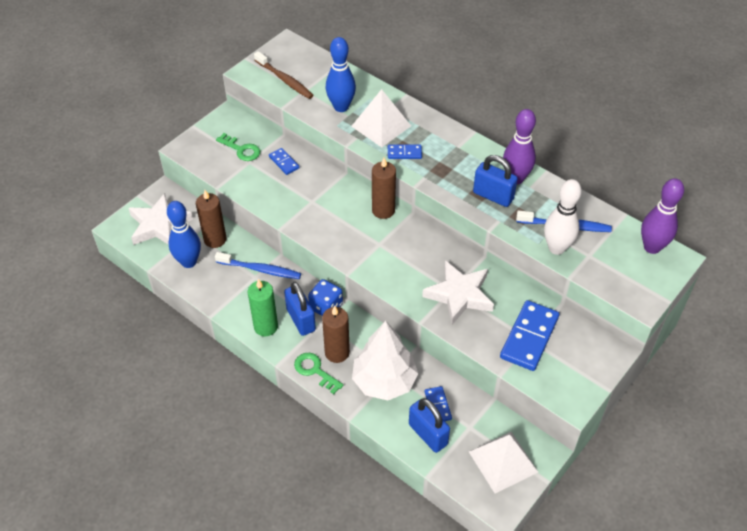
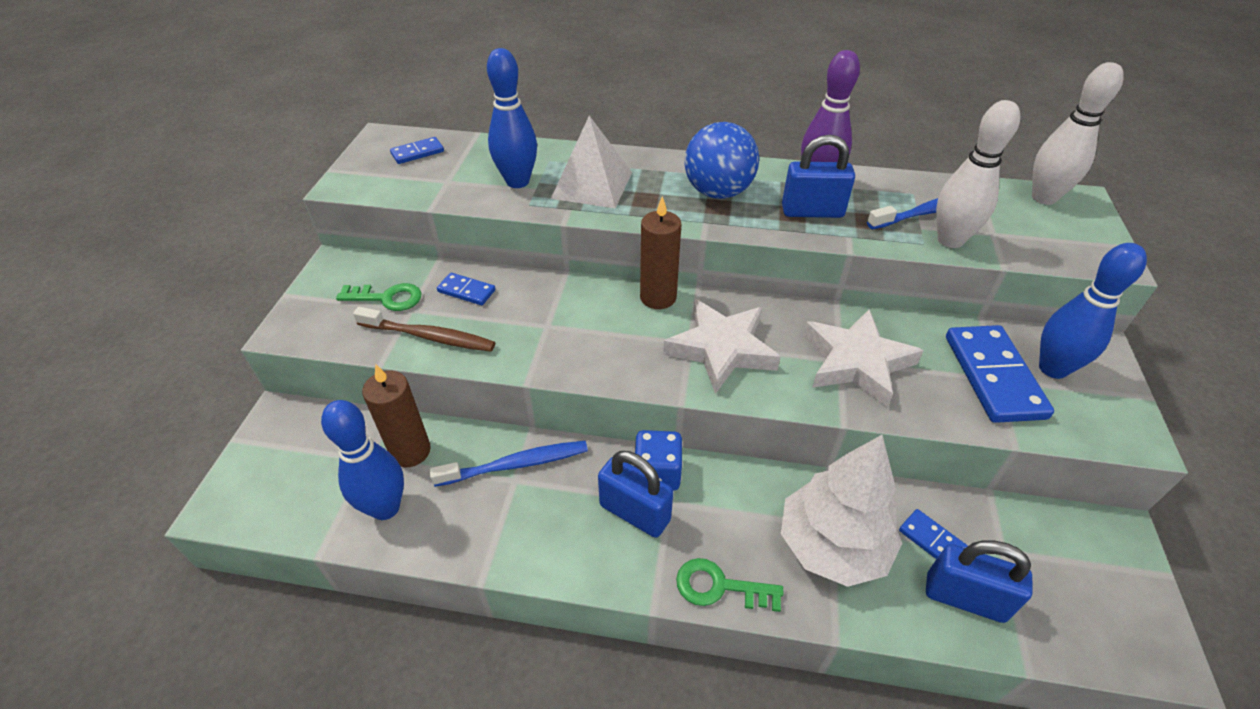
camera: 30 degrees left, 5 degrees down
(159, 225) = (297, 470): white star -> white star (721, 349)
(266, 326) = (587, 553): green candle -> none
(285, 80) = (409, 176): brown toothbrush -> brown toothbrush (429, 336)
(337, 352) = (729, 537): brown candle -> none
(404, 153) = (652, 204): blue domino -> blue domino (417, 153)
(449, 160) = (717, 192): none -> blue ball
(503, 461) = (1094, 580): white pyramid -> none
(569, 349) = (1053, 368): none -> blue bowling pin
(652, 247) = (1044, 198): purple bowling pin -> white bowling pin

